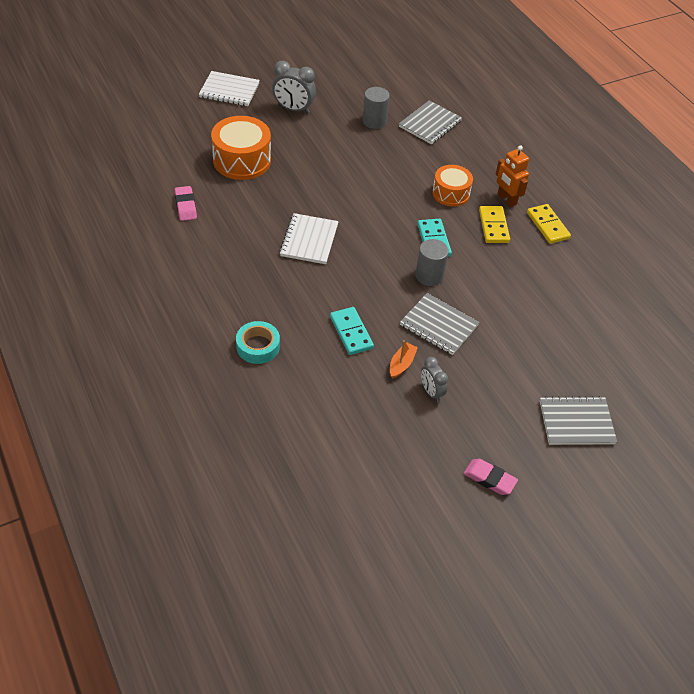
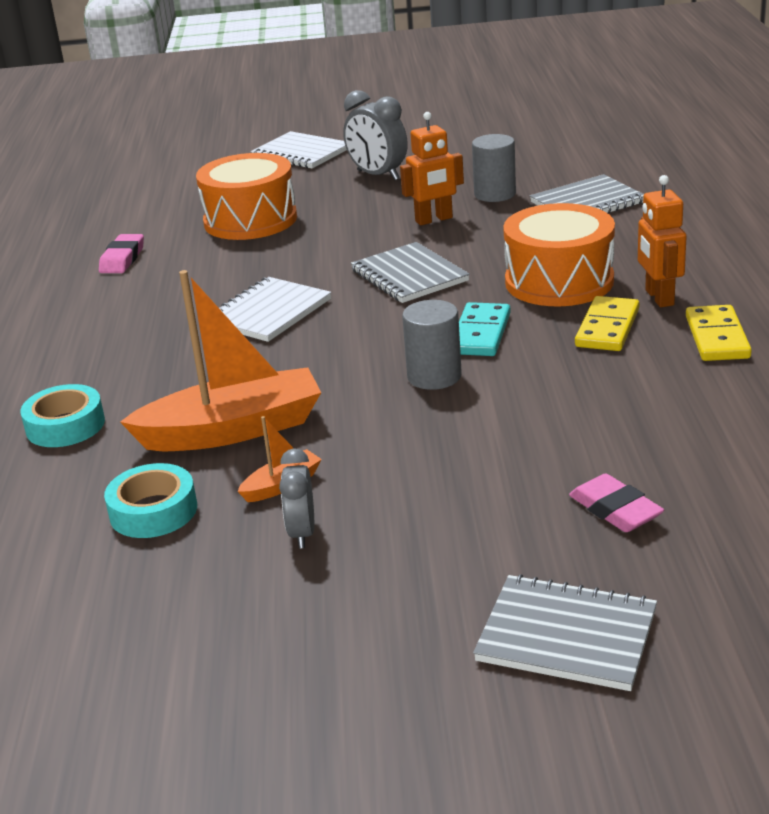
camera: 30 degrees right, 20 degrees down
(350, 394) = (153, 511): none -> turquoise tape
(351, 332) = (232, 430): turquoise domino -> orange boat
(353, 148) = (434, 220): none -> orange robot
(438, 325) = (396, 443): grey notebook -> grey notebook (409, 276)
(451, 193) = (559, 281): orange drum -> orange drum, size x1.55
(489, 479) = (302, 693): pink eraser -> pink eraser (615, 510)

